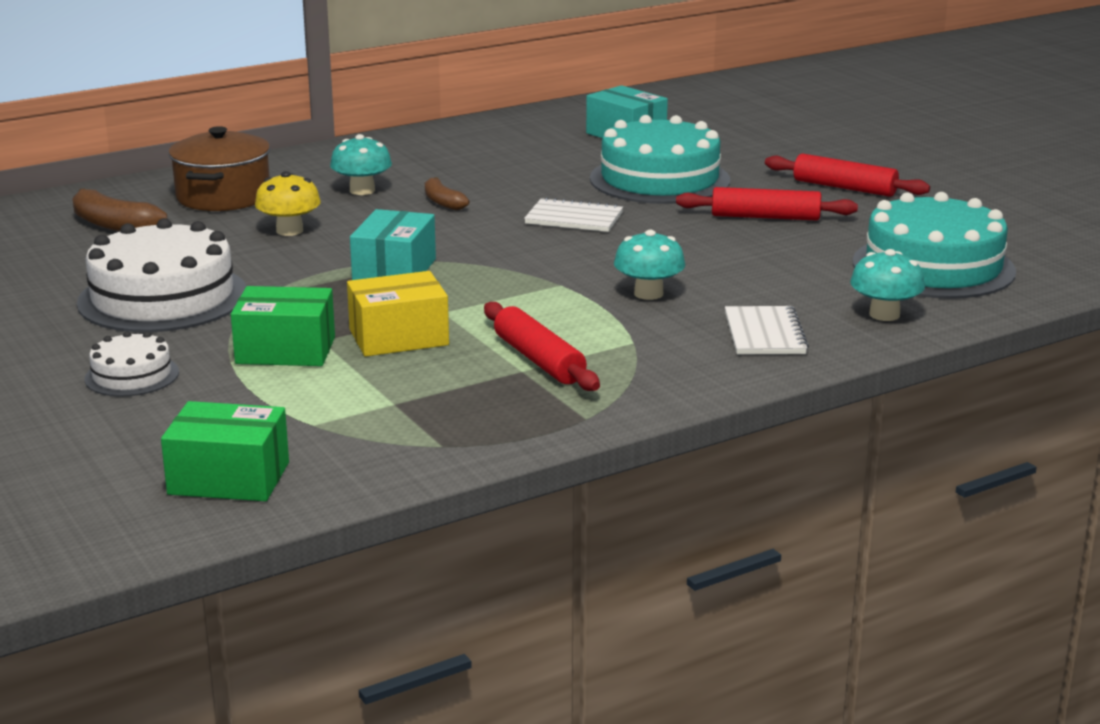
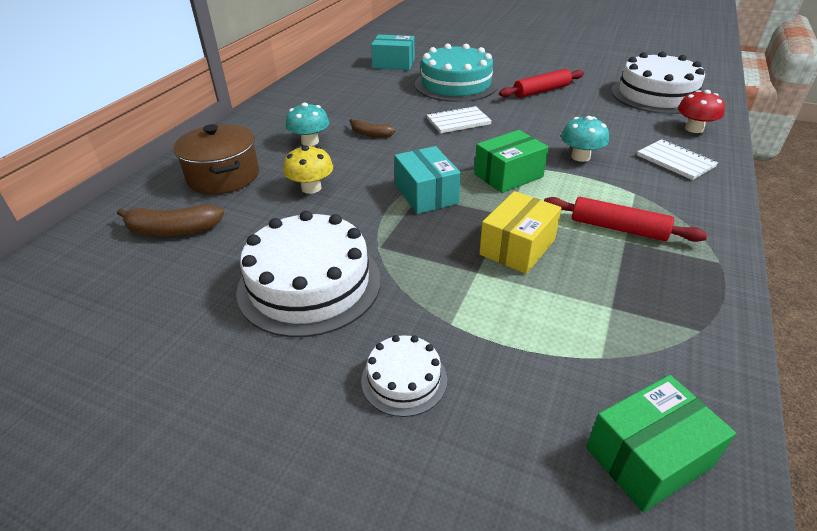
camera: 35 degrees left, 15 degrees up
(285, 350) = (470, 293): green box -> green box (508, 175)
(844, 187) = (541, 64): red rolling pin -> none
(884, 314) = (694, 129): turquoise mushroom -> red mushroom
(933, 266) = (656, 95): turquoise cake -> white cake

